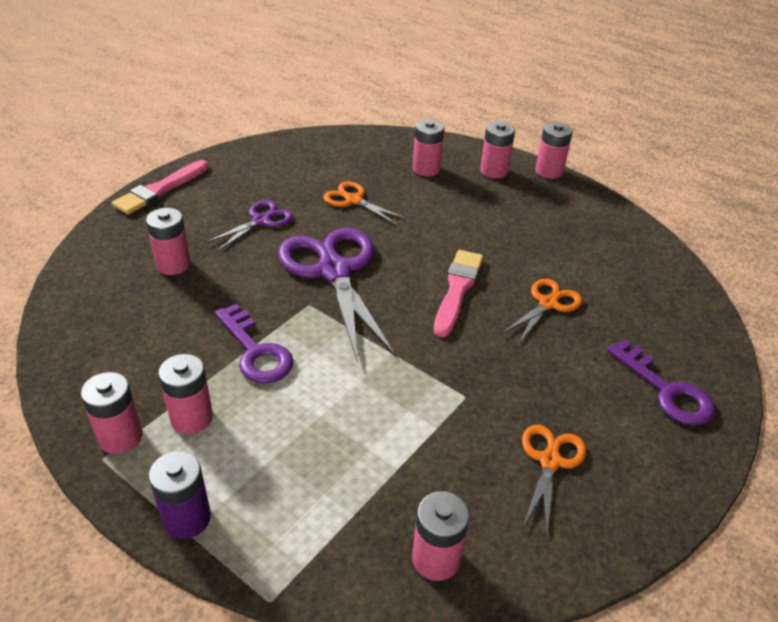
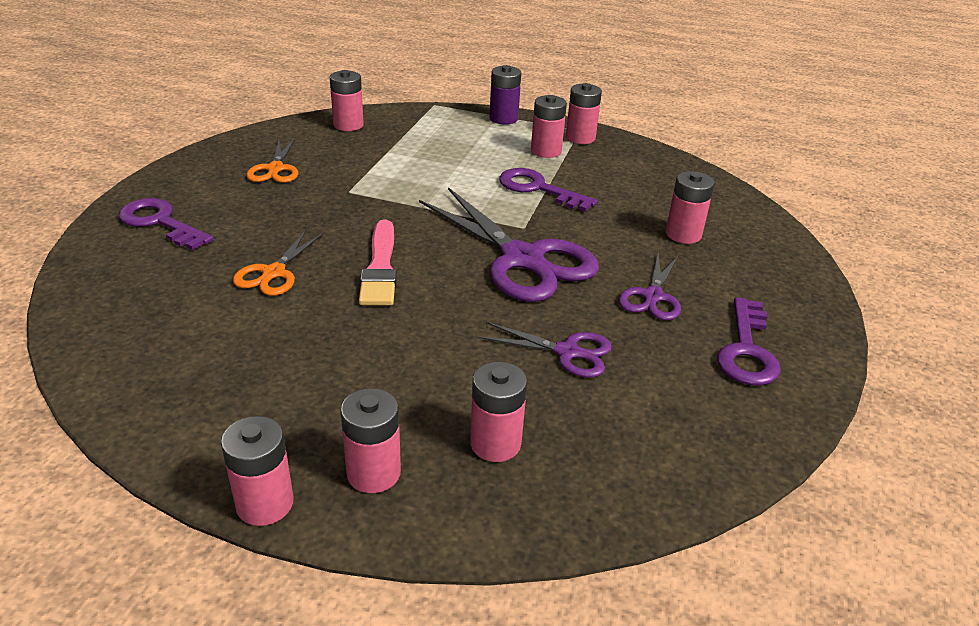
camera: 160 degrees right, 5 degrees down
(160, 190) = (811, 308): pink brush -> none
(239, 177) = (747, 350): none -> purple key
(353, 200) = (567, 352): orange scissors -> purple scissors

